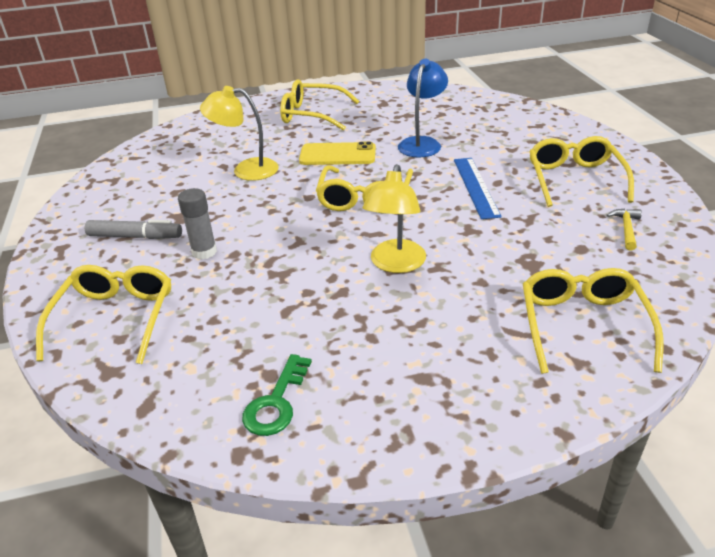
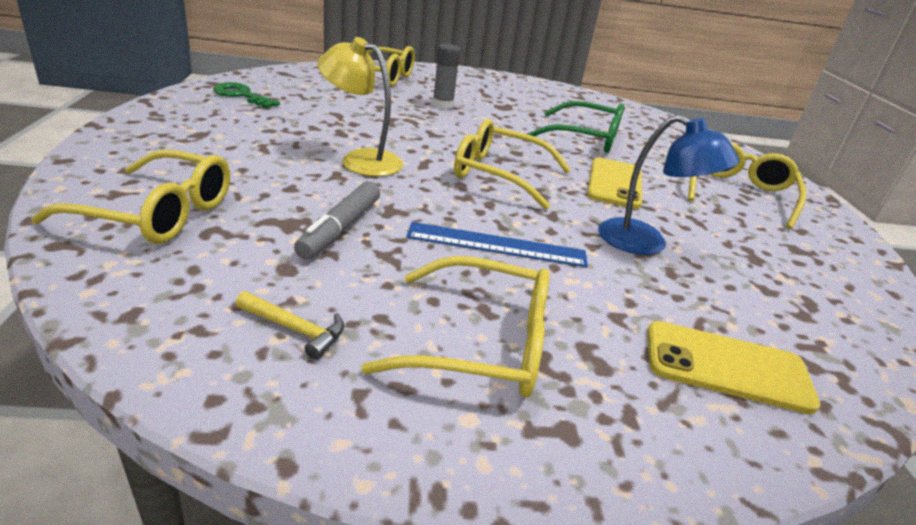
camera: 95 degrees right, 5 degrees down
(135, 237) = (481, 92): grey marker -> grey marker (340, 228)
(246, 170) = (585, 138): yellow lamp -> green glasses
(522, 126) = (727, 367): none -> yellow phone

